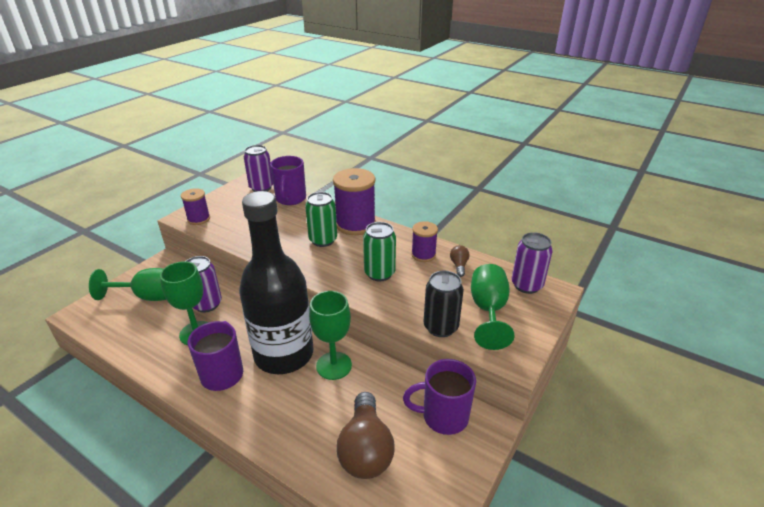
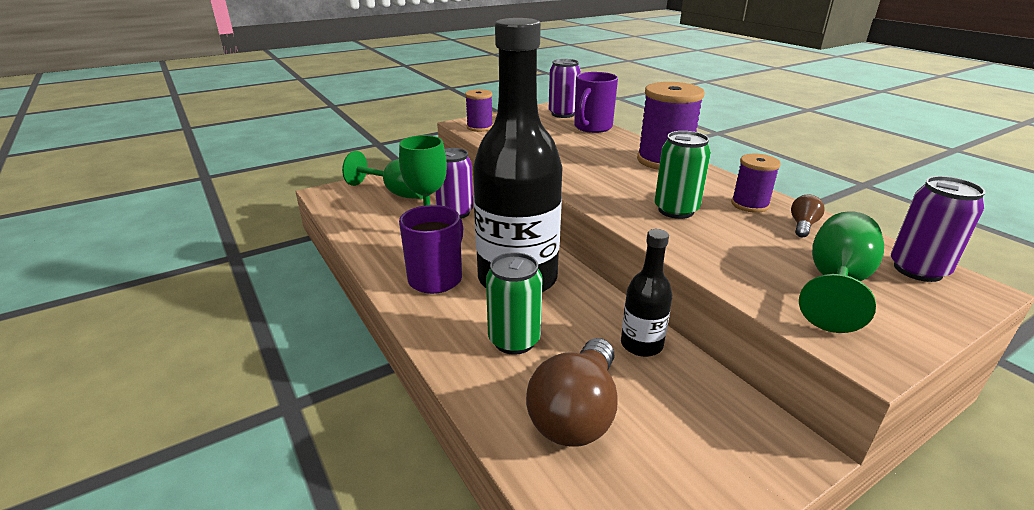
camera: 25 degrees right, 5 degrees down
(323, 240) = (614, 167): green can -> green can (514, 340)
(334, 365) = (575, 307): green goblet -> none
(386, 382) = (641, 345): none -> black bottle
(440, 327) = (746, 284): black can -> none
(443, 416) = (714, 412): purple mug -> none

